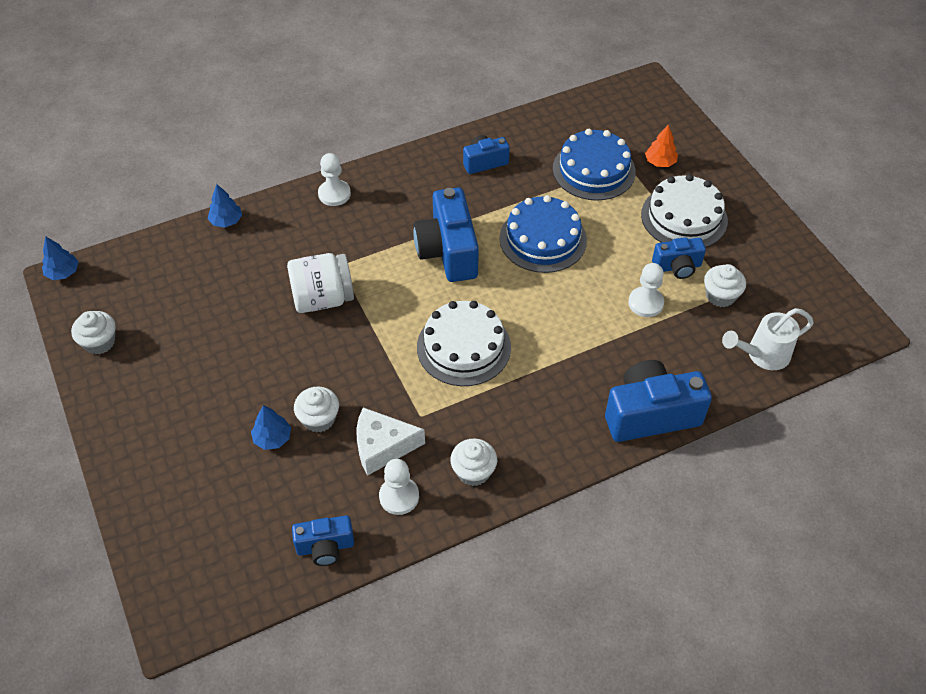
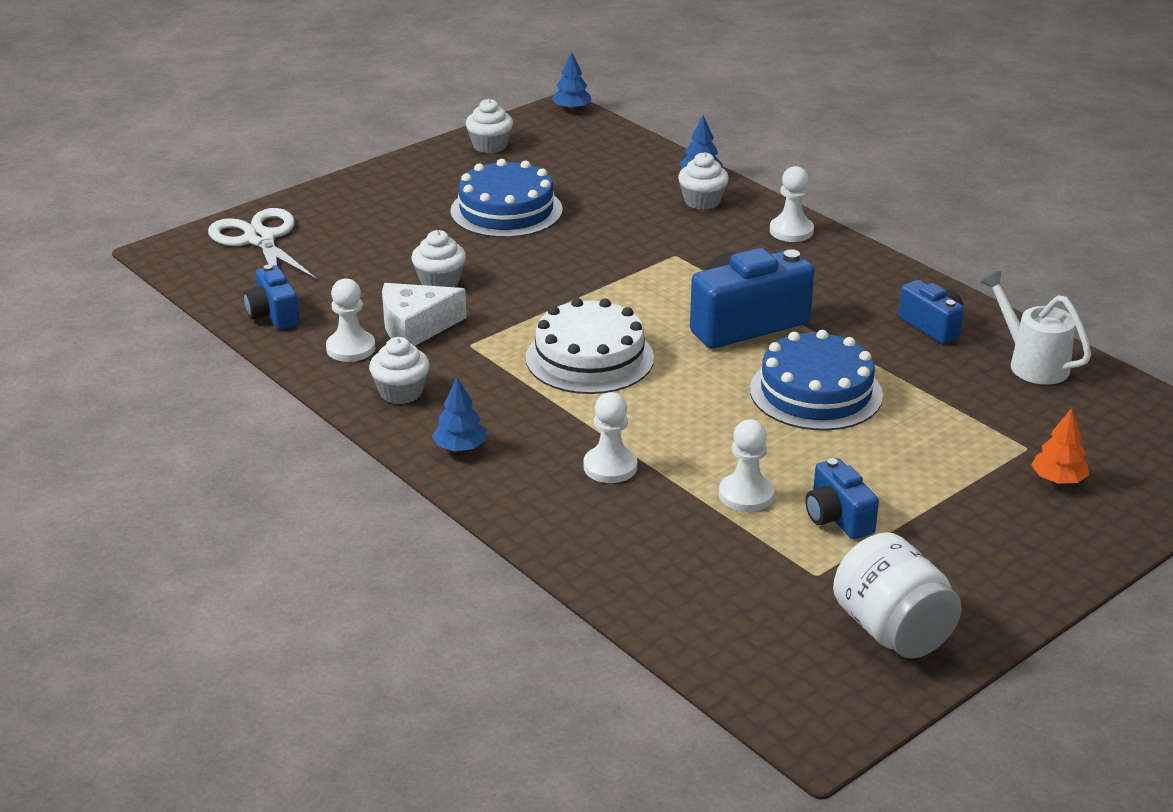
camera: 75 degrees right, 20 degrees down
(187, 543) = (260, 239): none -> white scissors
(272, 438) = (403, 260): blue tree -> blue tree (460, 448)
(323, 299) = (616, 253): white jar -> white jar (892, 630)
(382, 447) = (416, 327): white cheese -> white cheese turned 90 degrees counterclockwise
(593, 170) = (989, 419): blue cake -> blue cake (506, 210)
(600, 365) = (610, 467): none -> white pawn
(650, 414) = (542, 519): blue camera -> none
(684, 217) = (949, 515): white cake -> none
(720, 296) = (802, 566): white cupcake -> white cupcake (702, 201)
(763, 355) = (703, 618): white watering can -> white watering can (1032, 363)

